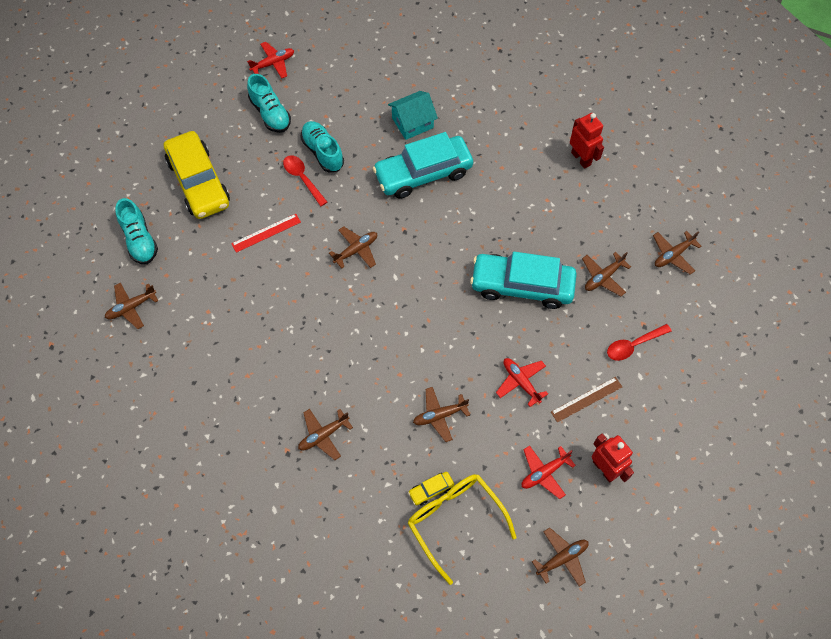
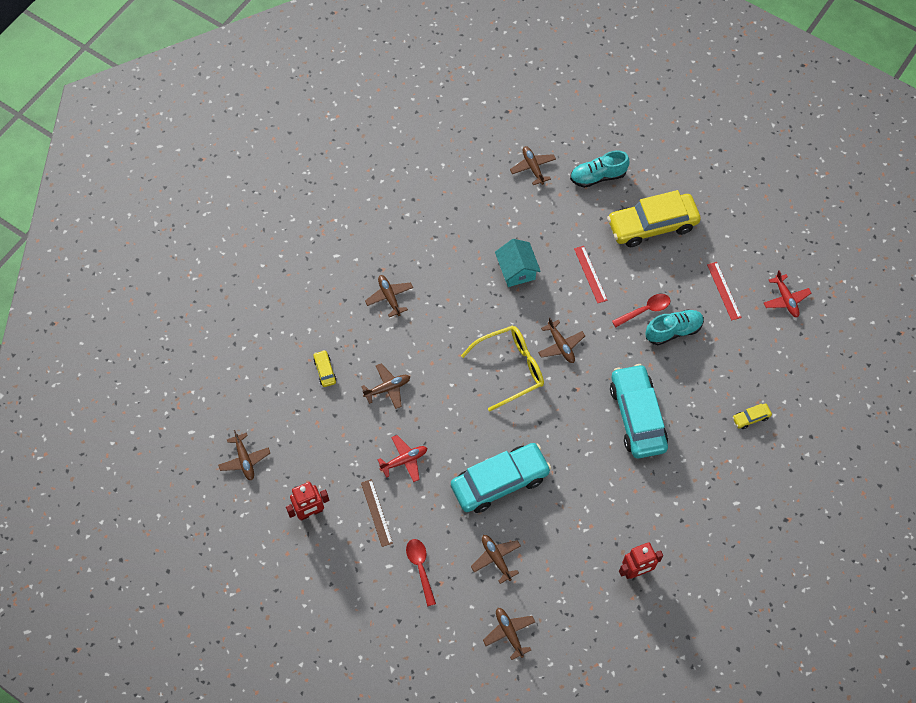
camera: 100 degrees right, 0 degrees up
(270, 113) = (724, 290): turquoise shoe -> red ruler
(405, 82) = (751, 418): none -> yellow car
(412, 123) = (699, 416): turquoise house -> turquoise house (516, 270)
(439, 415) = (387, 388): brown plane -> brown plane turned 75 degrees clockwise
(455, 522) = (294, 384): yellow glasses -> yellow glasses (510, 369)
(522, 285) = (500, 482): turquoise car -> turquoise car turned 45 degrees clockwise
(544, 473) = (318, 462): red plane -> none

